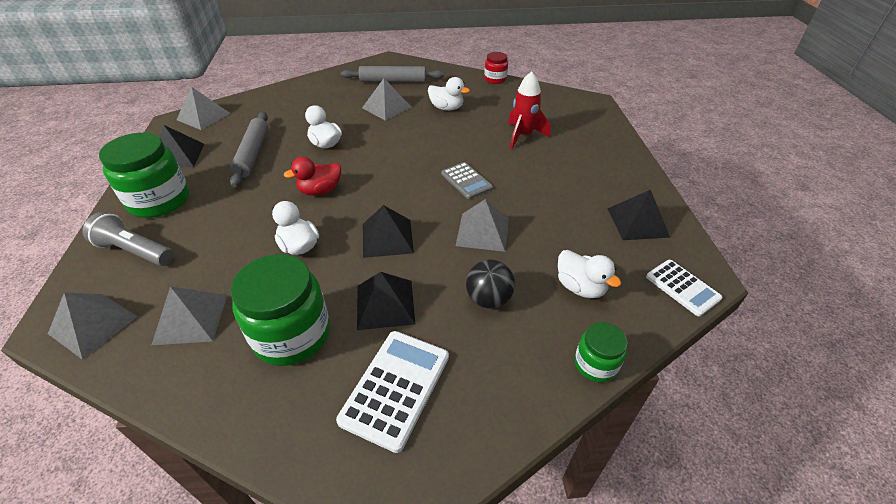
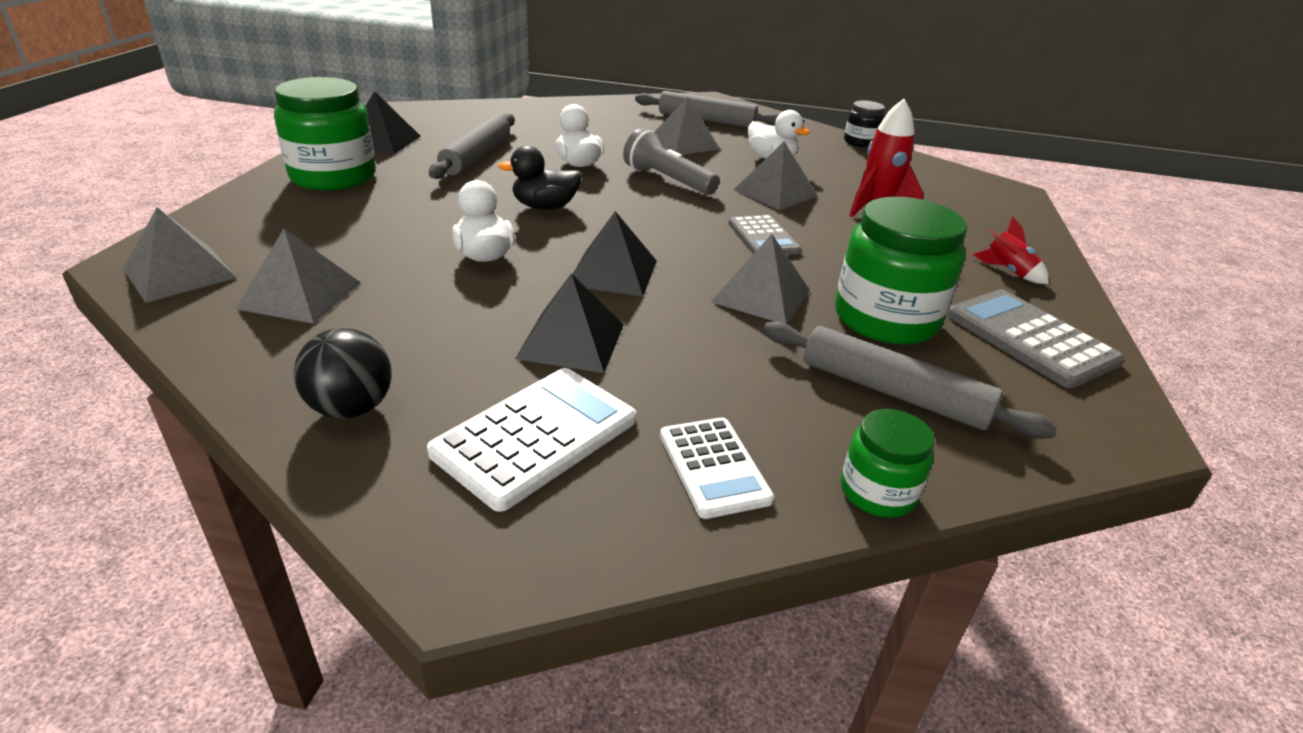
camera: 15 degrees right, 10 degrees down
(135, 251) = (274, 216): grey flashlight -> grey flashlight (667, 180)
(203, 116) = (435, 112): grey pyramid -> grey pyramid (775, 193)
(292, 334) = (421, 342): green jar -> green jar (885, 319)
(320, 191) = (545, 207): red duck -> black duck
(488, 299) = (733, 372): black ball -> black ball (351, 408)
(495, 79) = (860, 142): red jar -> black jar
(580, 287) = (893, 392): white duck -> grey rolling pin
(611, 171) = (1008, 271): none -> red rocket
(637, 222) = (1030, 338): black pyramid -> grey calculator
(682, 287) = (1081, 435): white calculator -> white calculator (713, 467)

